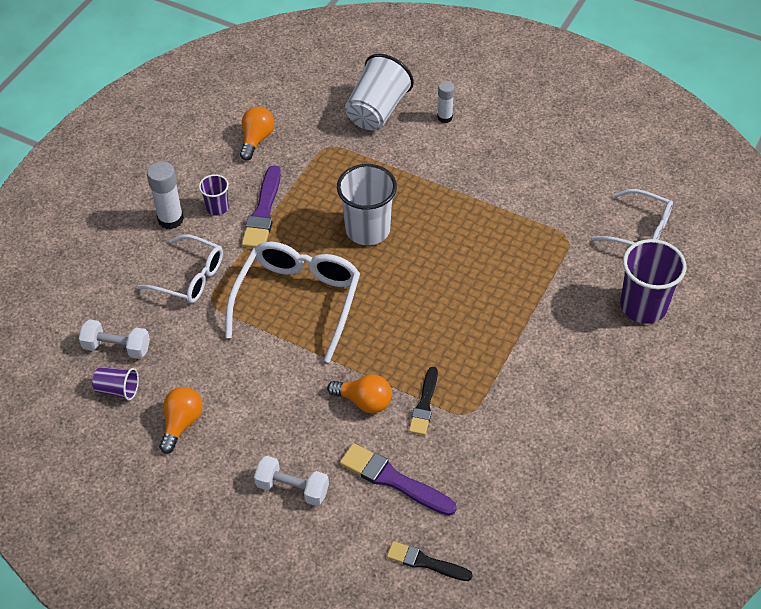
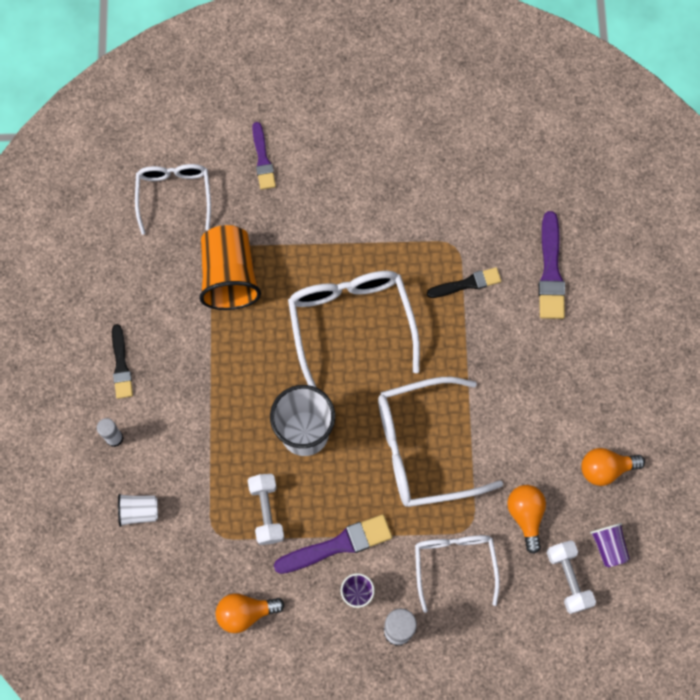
camera: 120 degrees left, 20 degrees up
(292, 488) = (606, 343): white dumbbell -> white dumbbell (266, 511)
(364, 401) = (493, 332): orange light bulb -> orange light bulb (526, 515)
(377, 111) = (139, 511): white cup -> white cup, size x0.52
(425, 562) = (604, 213): black brush -> black brush (121, 365)
(442, 301) = (351, 324): none -> white glasses
(539, 237) = (229, 276): none -> orange cup
(643, 306) = (263, 159): purple cup -> purple brush

